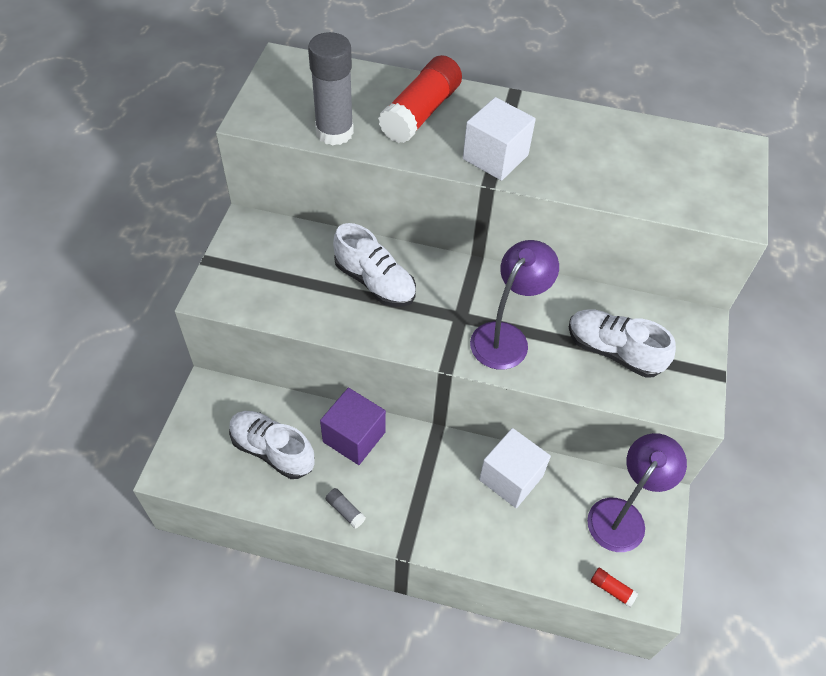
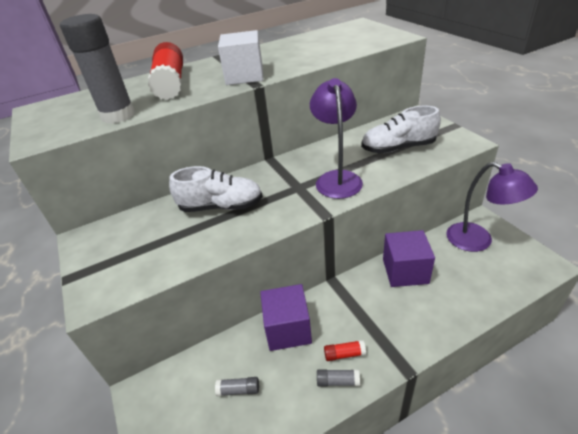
camera: 35 degrees left, 15 degrees down
(272, 450) = (238, 390): white shoe -> grey glue stick
(511, 478) = (405, 271): white cube -> purple cube
(612, 589) = (528, 279): red glue stick -> red glue stick (344, 354)
(622, 515) = (478, 241): purple lamp -> purple lamp turned 135 degrees clockwise

